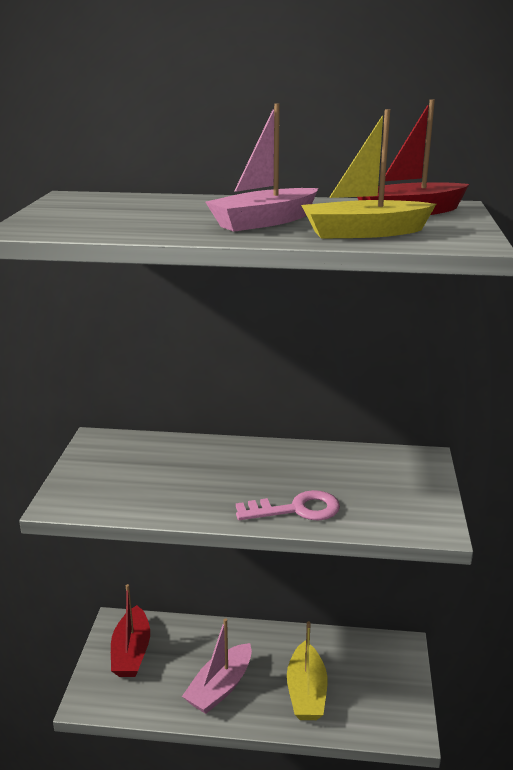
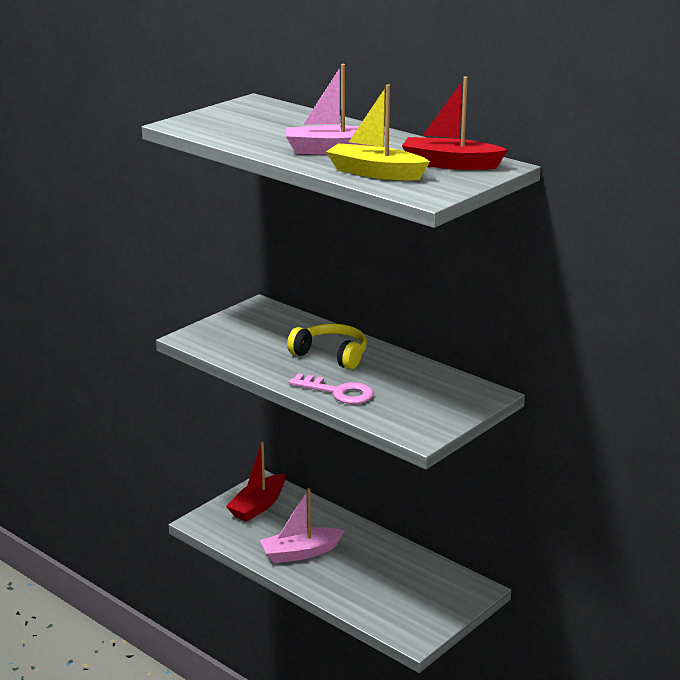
camera: 35 degrees right, 0 degrees up
(235, 469) = (331, 355): none -> yellow headphones
(306, 692) = (362, 582): yellow boat -> none

